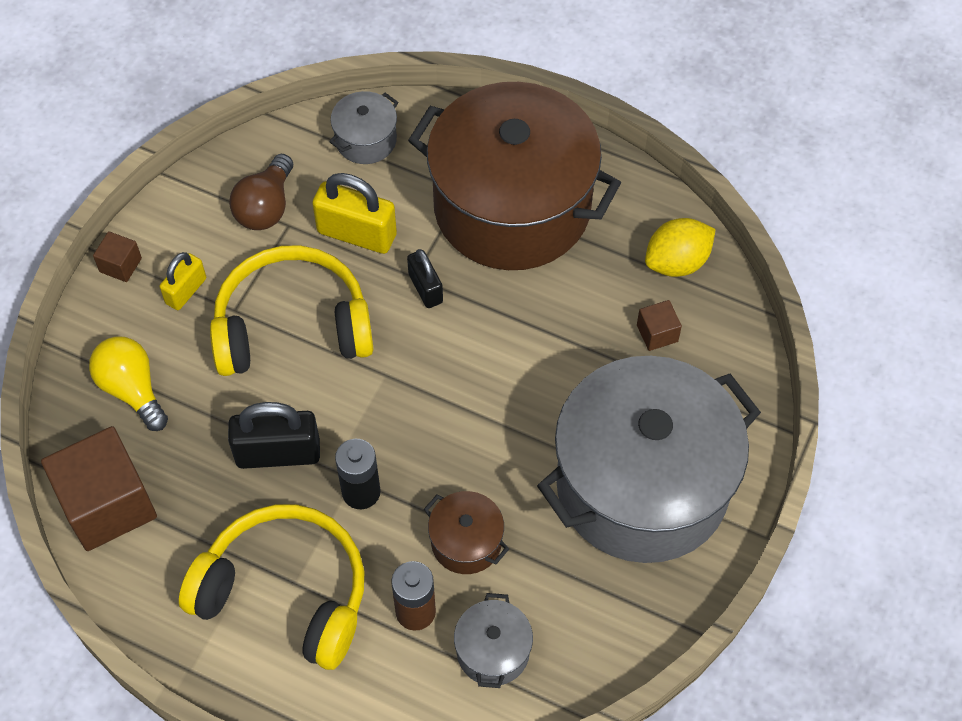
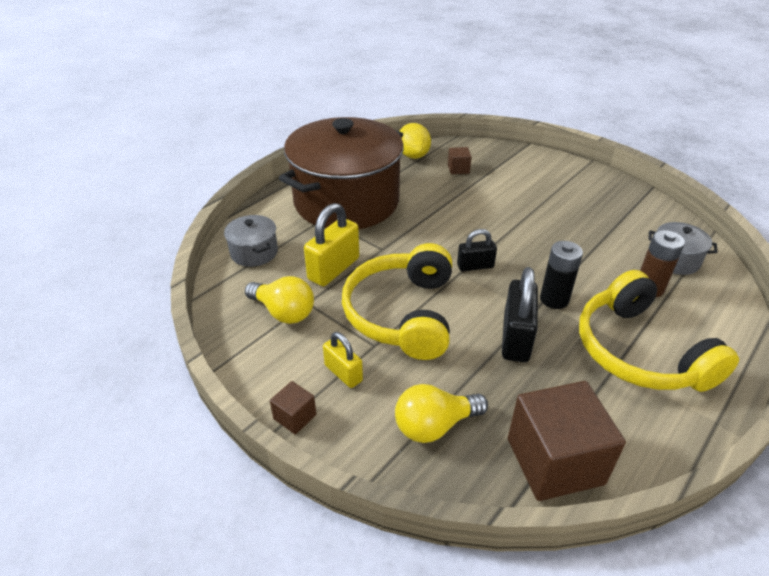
camera: 75 degrees left, 20 degrees down
(266, 207) = (284, 312): brown light bulb -> yellow light bulb
(285, 592) = (639, 351): yellow headphones -> yellow headphones turned 60 degrees counterclockwise
(425, 288) = (394, 245): black padlock -> black padlock (475, 266)
(466, 542) = (595, 258): brown pot -> none
(642, 485) = (558, 190): grey pot -> none

